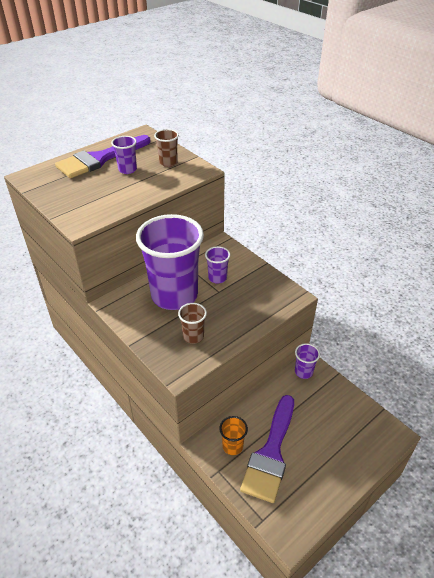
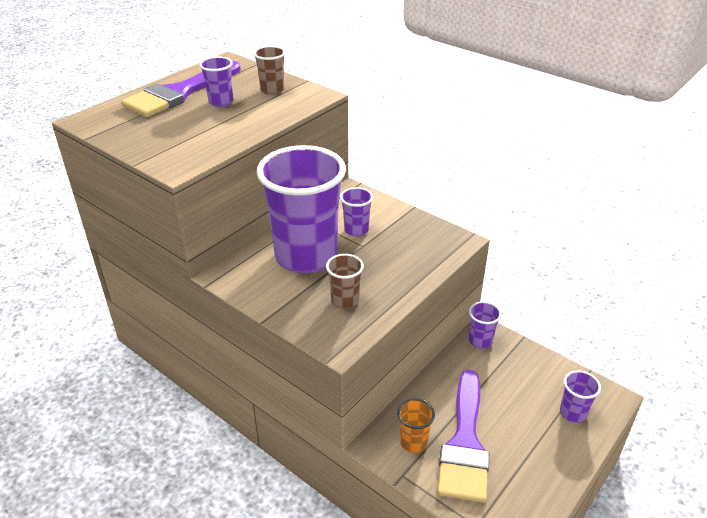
camera: 10 degrees left, 5 degrees down
(360, 442) = (573, 413): none -> purple cup

